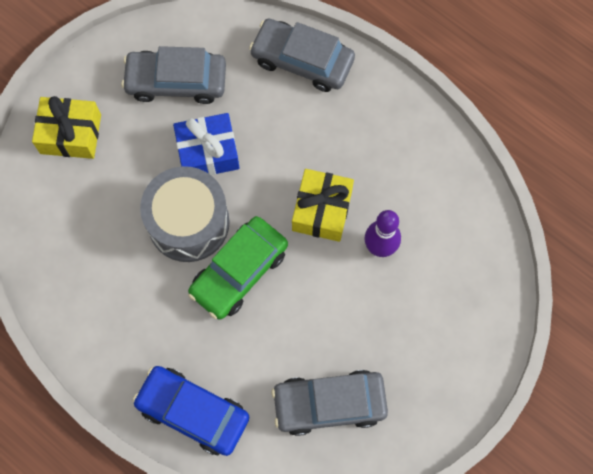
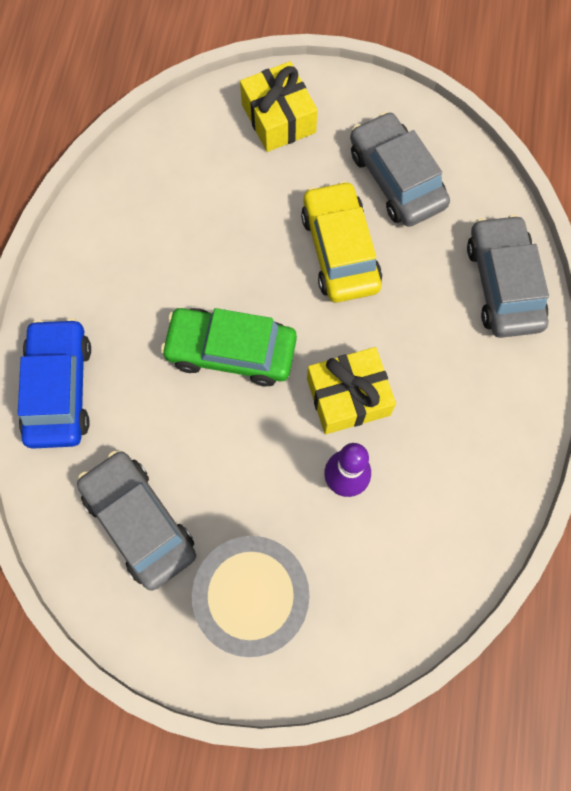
camera: 60 degrees right, 0 degrees up
(188, 222) = (254, 274): grey drum -> grey drum (253, 598)
(208, 152) = (340, 250): blue gift -> yellow car

